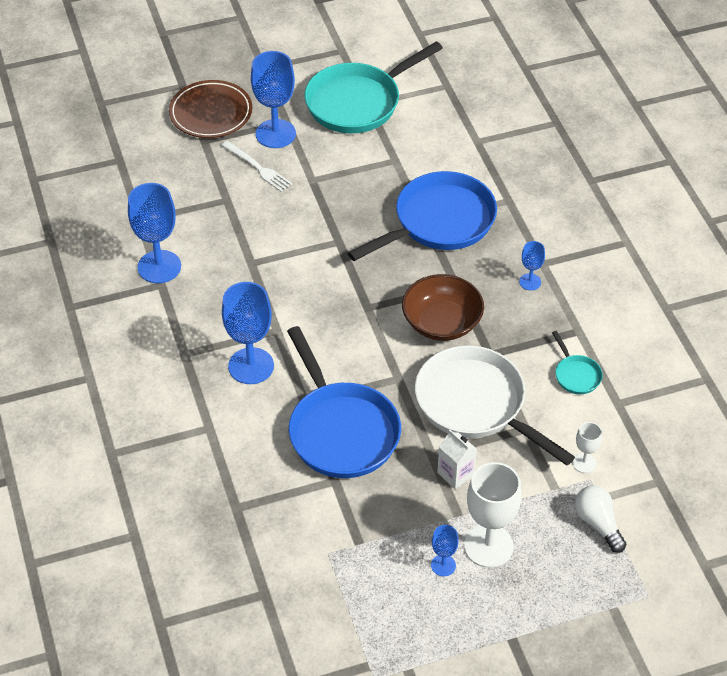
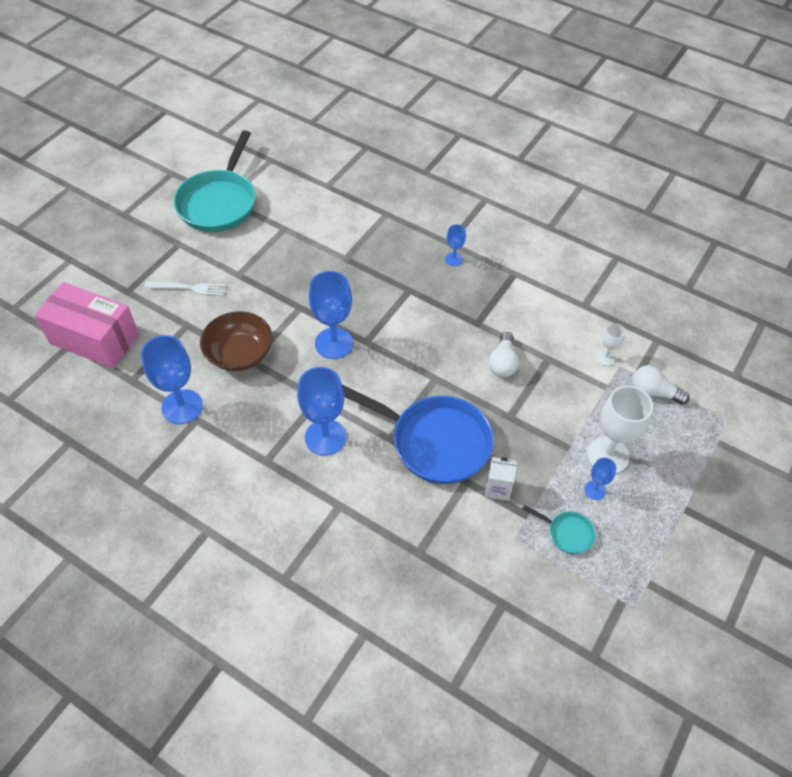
camera: 40 degrees left, 5 degrees up
(141, 167) = (94, 339): none -> pink box
(211, 113) = (113, 268): brown plate -> none
(275, 134) = (179, 256): blue goblet -> blue goblet (334, 343)
(439, 222) = (356, 253): blue pan -> none
(442, 322) = (425, 321): brown bowl -> brown bowl (239, 354)
(455, 474) = (538, 420): white carton -> white carton (498, 488)
(476, 404) = (503, 363): white pan -> white light bulb
(576, 375) = (542, 303): turquoise pan -> turquoise pan (567, 533)

